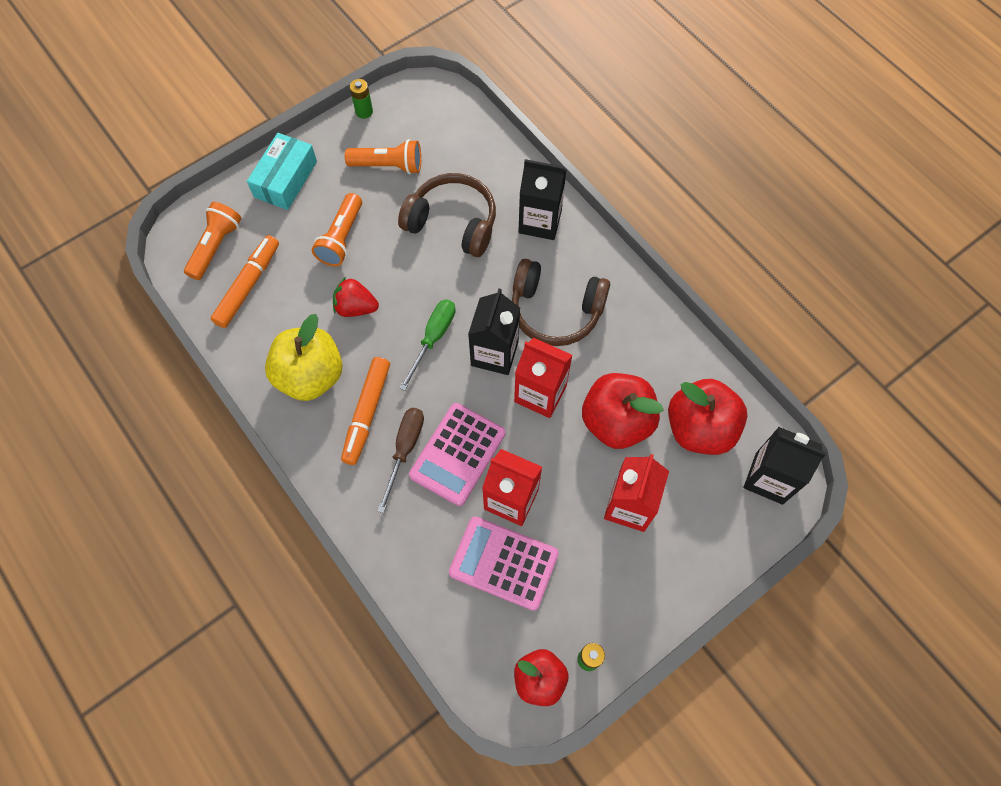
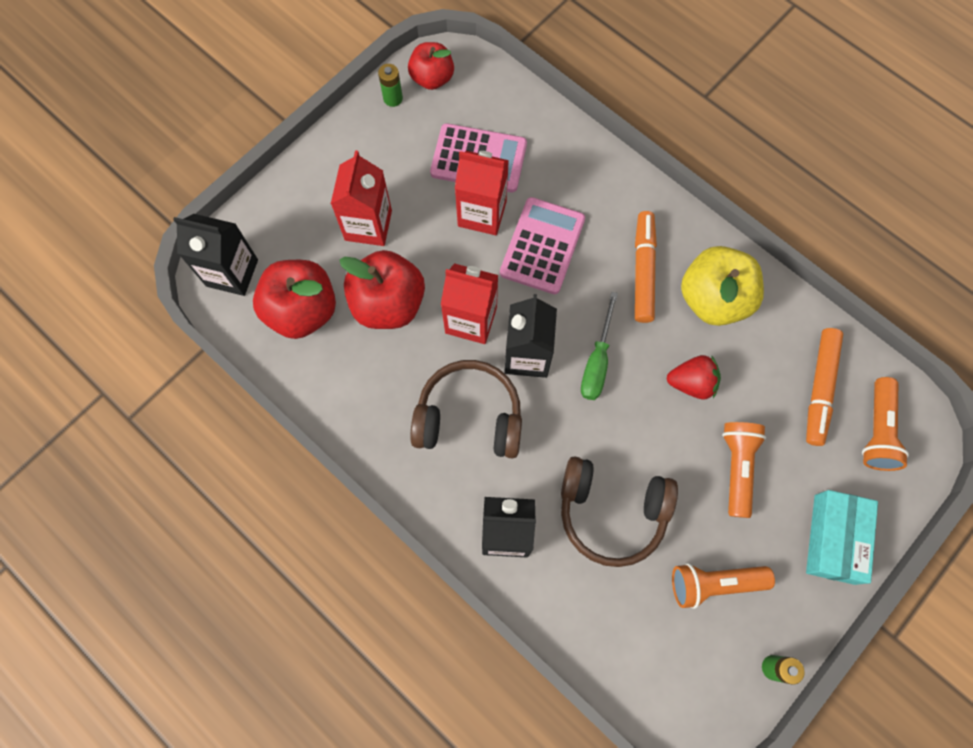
camera: 170 degrees right, 5 degrees up
(405, 450) = (595, 242): brown screwdriver -> none

